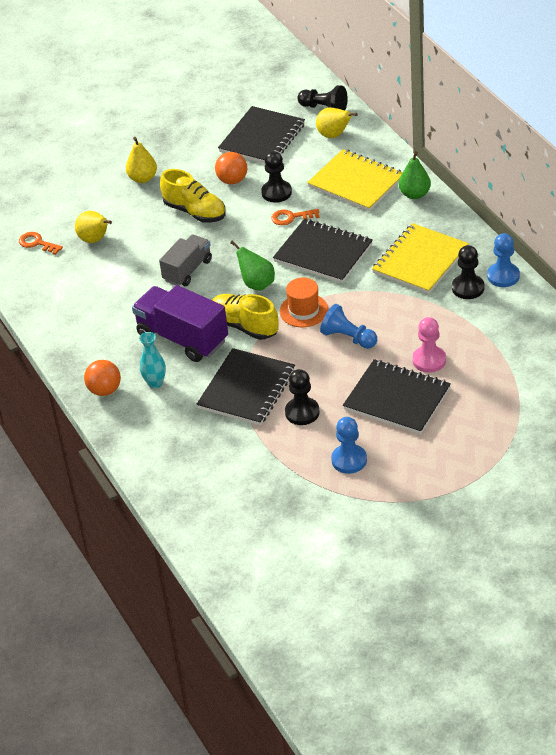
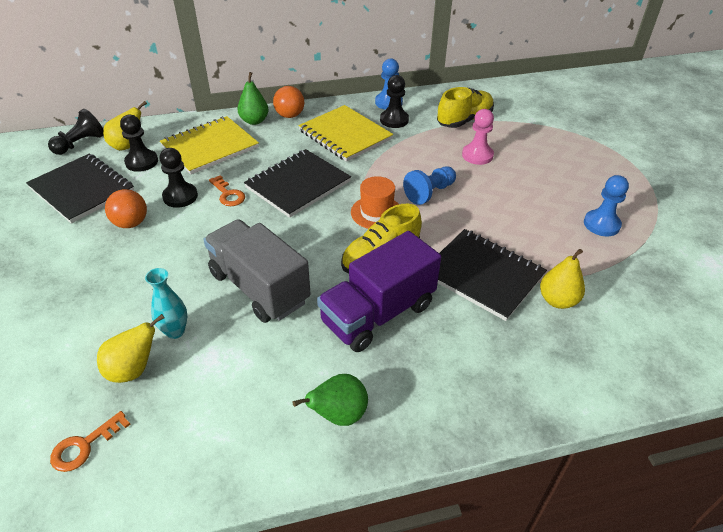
camera: 80 degrees left, 0 degrees up
(104, 390) = (447, 411): orange ball -> orange ball (290, 115)
(143, 178) = (52, 298): yellow pear -> yellow pear (557, 300)
(155, 383) = (449, 354): turquoise vase -> turquoise vase (175, 331)
(187, 270) = (259, 287): grey truck -> grey truck, size x1.56
(195, 212) = (159, 262): yellow shoe -> yellow shoe (464, 120)
(257, 284) = (317, 237): green pear -> green pear (338, 415)
(291, 217) = (228, 194): orange key -> orange key turned 45 degrees counterclockwise
(302, 412) = (528, 242): black pawn -> black pawn (141, 162)
(397, 399) = (523, 181): black notebook -> none

